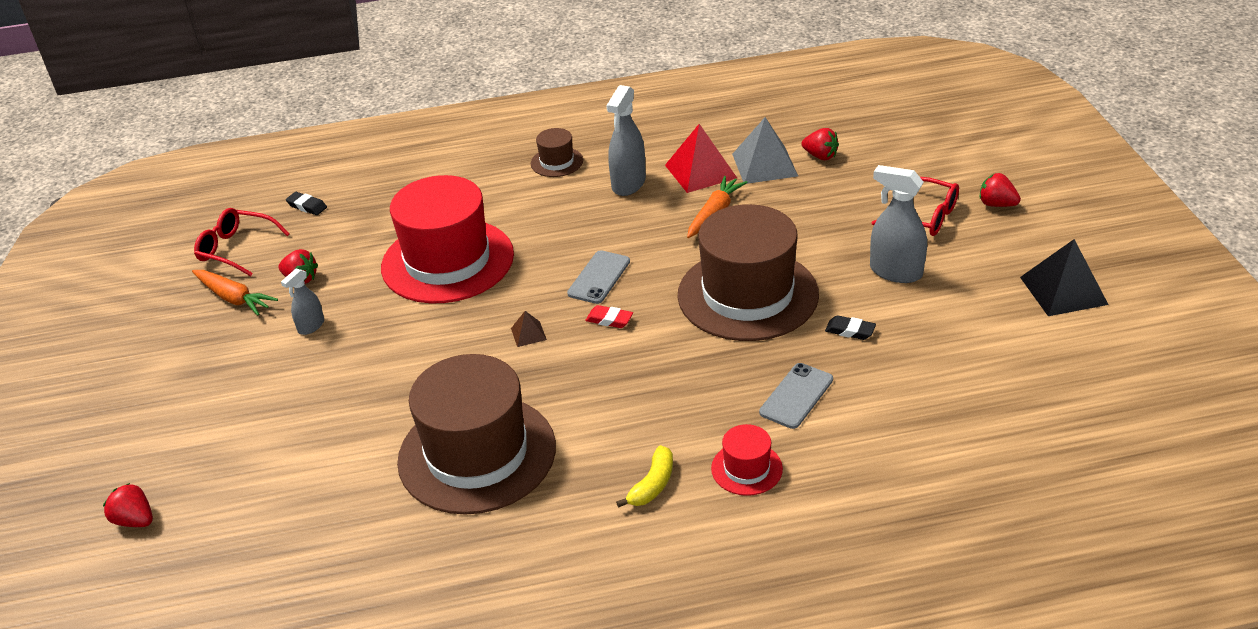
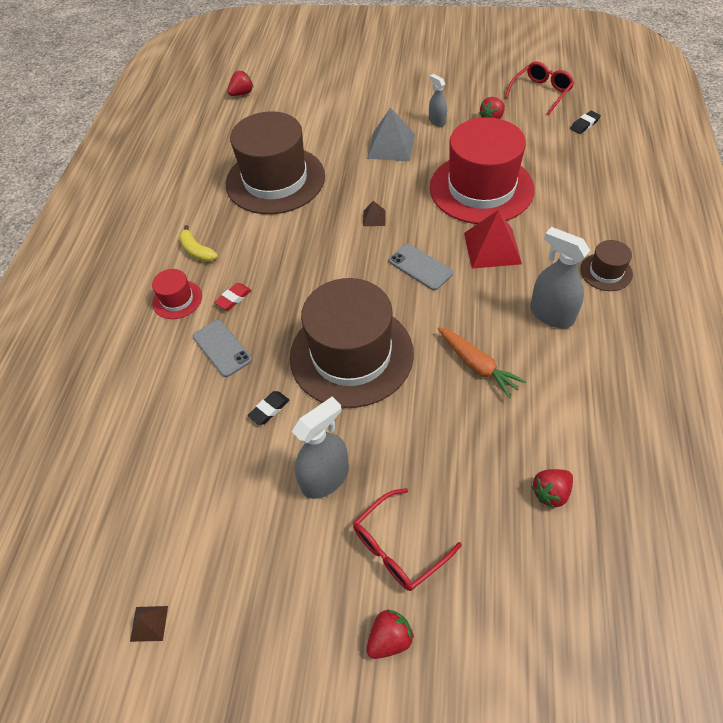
camera: 110 degrees right, 15 degrees up
(135, 520) = (309, 61): red strawberry -> red strawberry (242, 93)
(234, 298) = (484, 91): orange carrot -> none
(609, 320) = (366, 263): red eraser -> red eraser (234, 298)
(700, 171) = (555, 374): red pyramid -> red pyramid (492, 248)
(764, 165) = (549, 433): grey pyramid -> grey pyramid (391, 146)
(1063, 290) = (221, 621): black pyramid -> none
(1103, 330) = (149, 623): none -> brown pyramid

